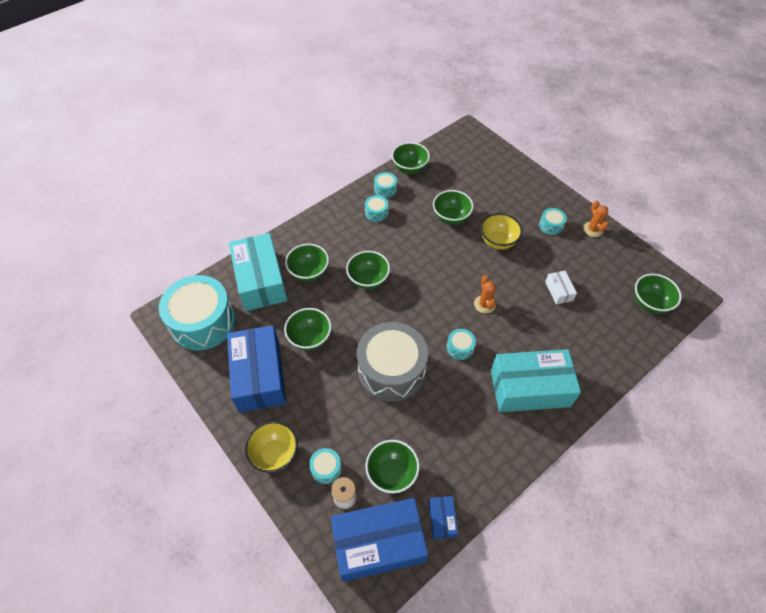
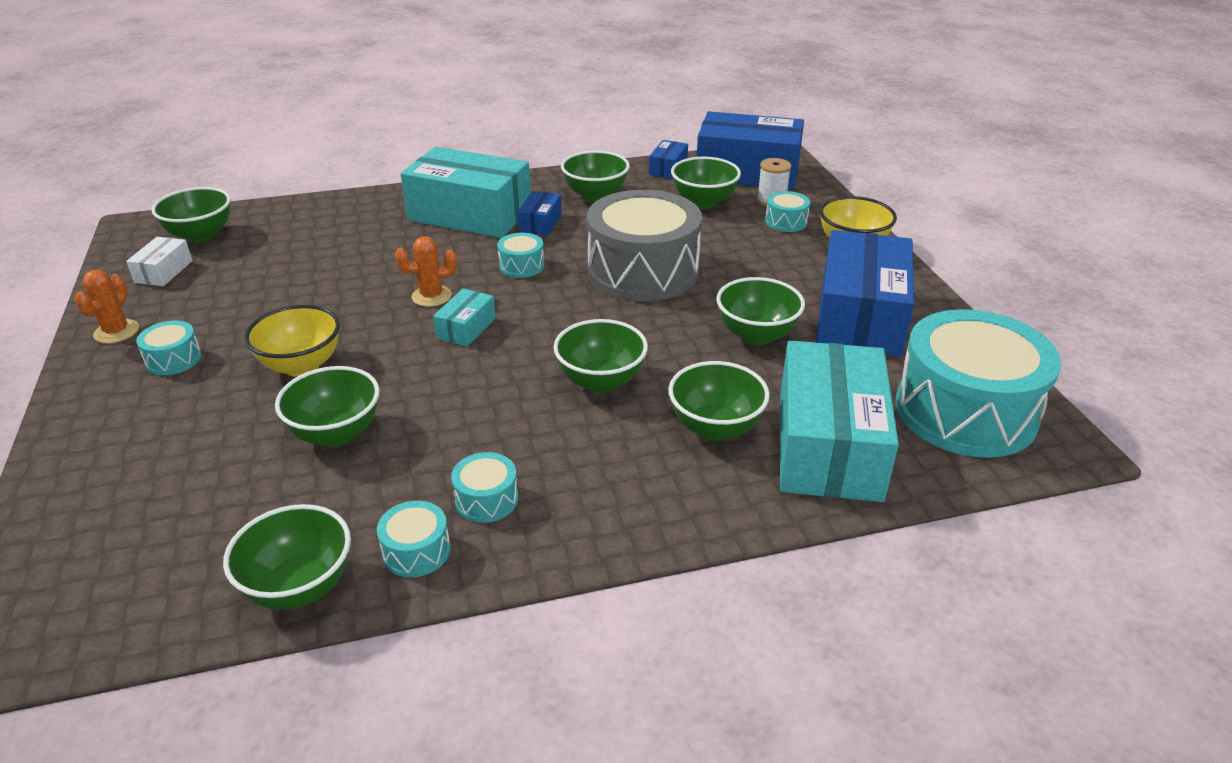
camera: 155 degrees left, 20 degrees down
(450, 289) = (466, 328): none -> turquoise box
(469, 449) = (595, 195): none -> green bowl
(480, 396) = (540, 223): none -> blue box
(484, 304) = (431, 296): orange cactus -> orange cactus turned 60 degrees clockwise
(558, 291) = (300, 279): white box -> white box (163, 271)

